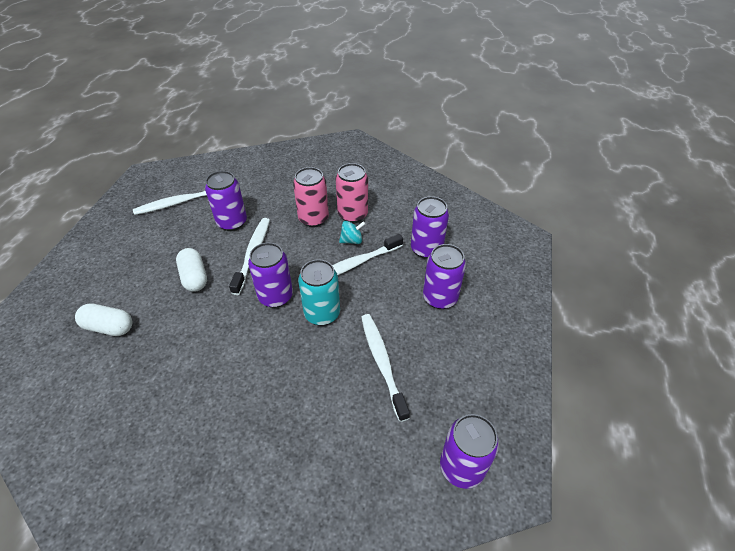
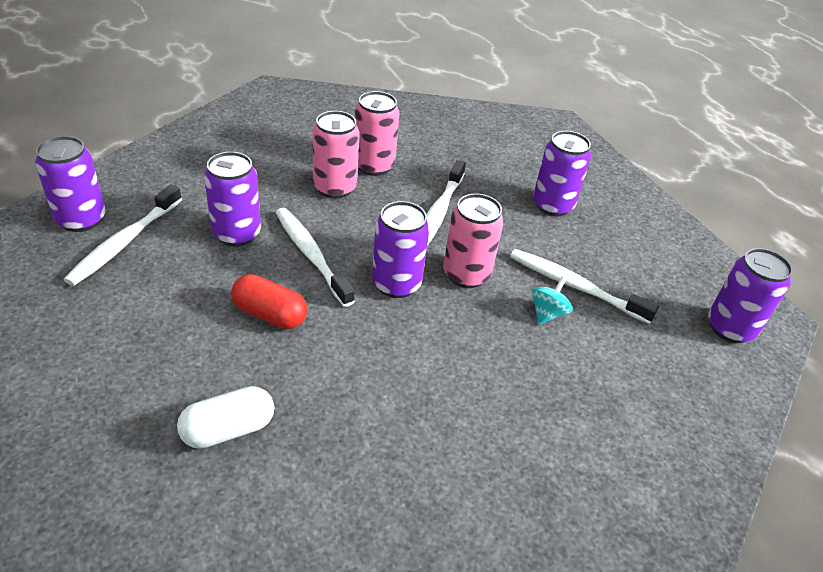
camera: 45 degrees left, 5 degrees down
(194, 277) = (270, 314): white capsule -> red capsule
(322, 314) = (466, 274): turquoise can -> pink can
(352, 240) = (406, 192): turquoise spinning top -> turquoise spinning top (547, 313)
(426, 249) = (488, 168): purple can -> purple can (81, 219)

